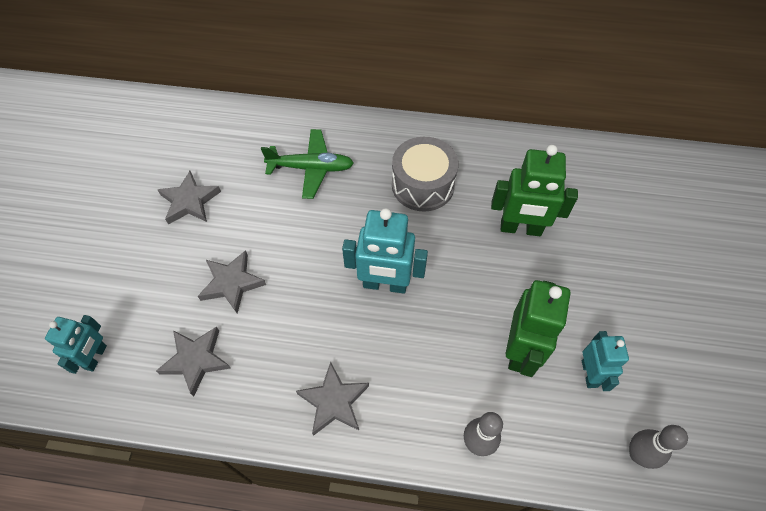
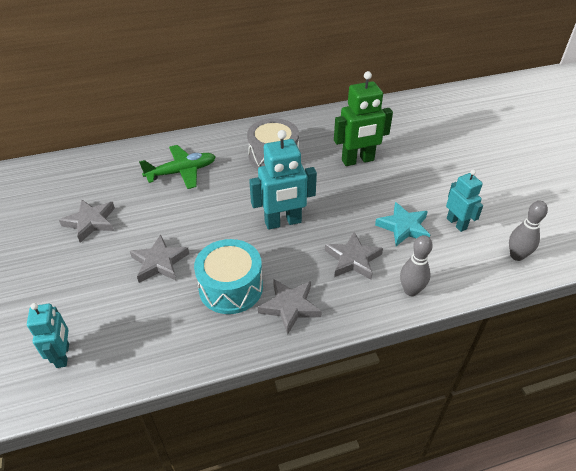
camera: 25 degrees left, 15 degrees down
(196, 360) = (158, 323): grey star -> grey star (353, 259)
(286, 348) = (231, 288): none -> turquoise drum
(520, 351) = (403, 227): green robot -> turquoise star

